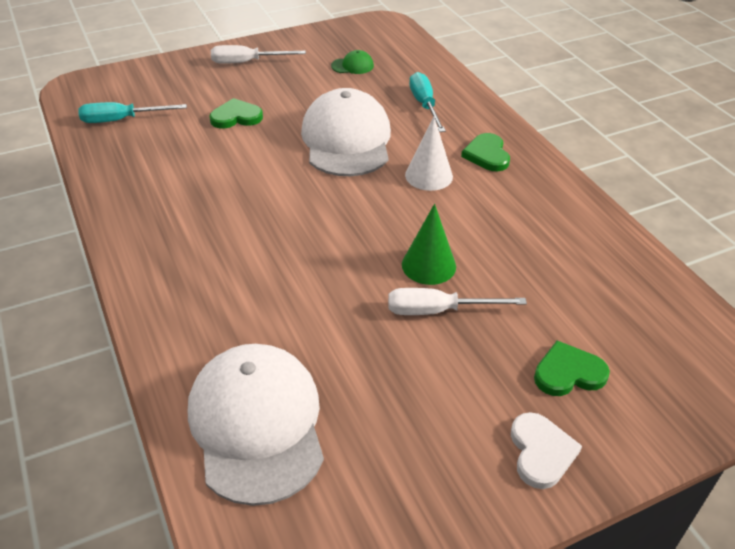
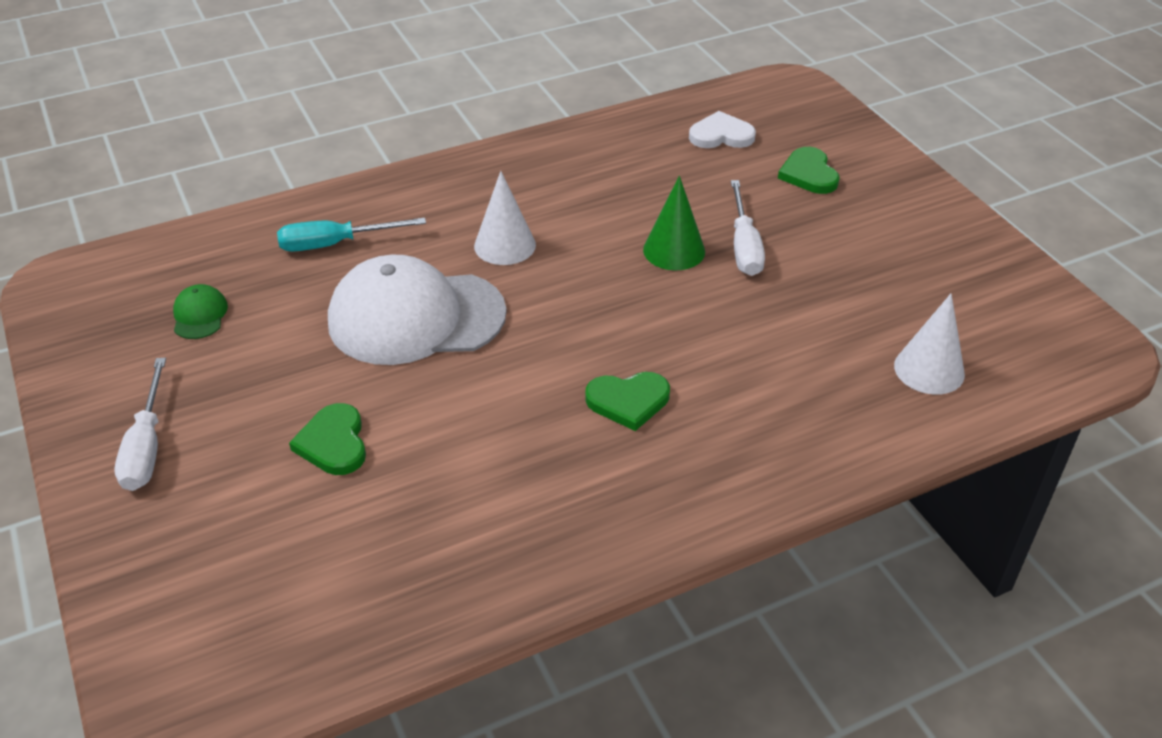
camera: 90 degrees left, 0 degrees up
(121, 120) = (317, 602): turquoise screwdriver -> none
(257, 424) = (929, 369): white cap -> white cone
(487, 155) = (462, 198): green heart -> green heart (628, 401)
(541, 452) = (901, 197): white heart -> white heart (721, 135)

